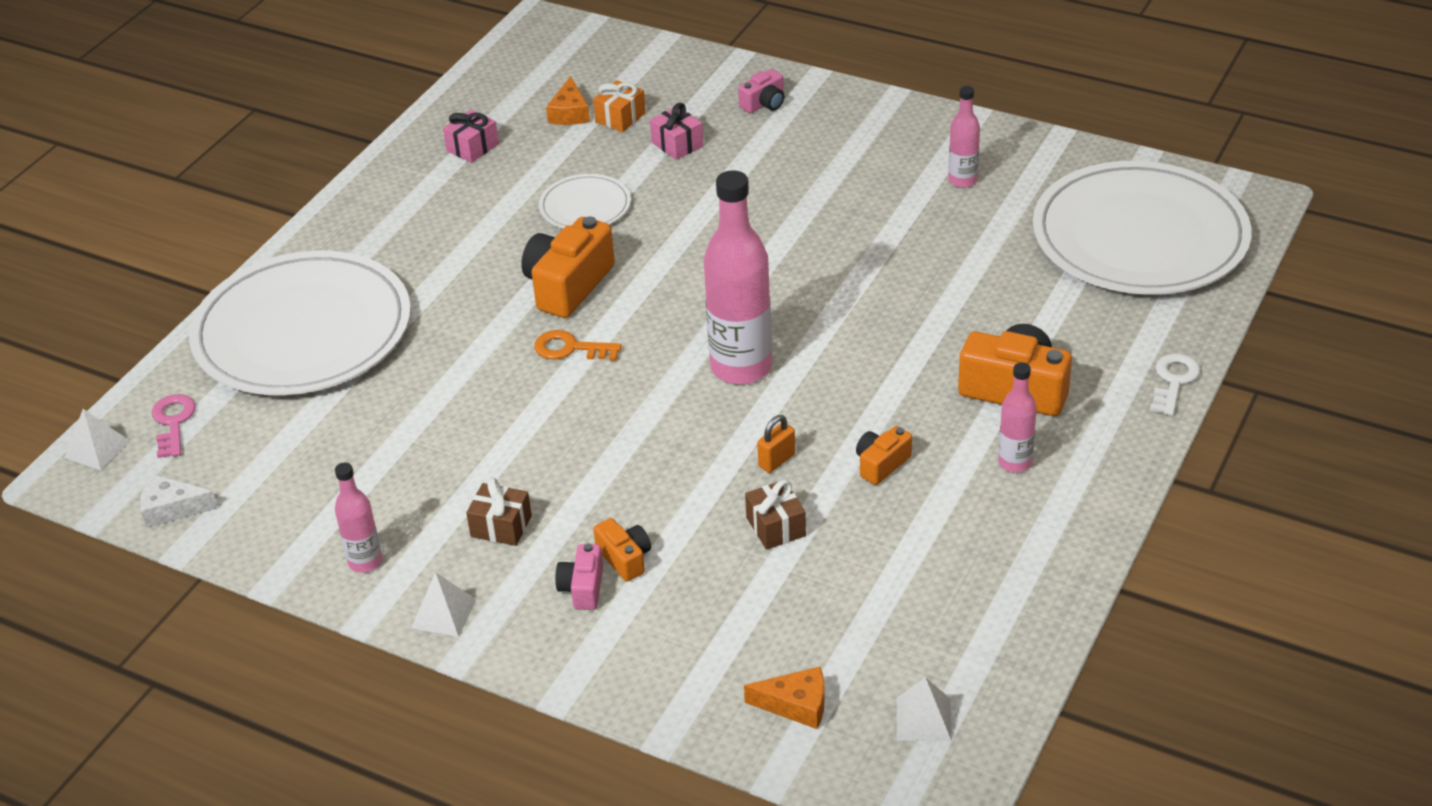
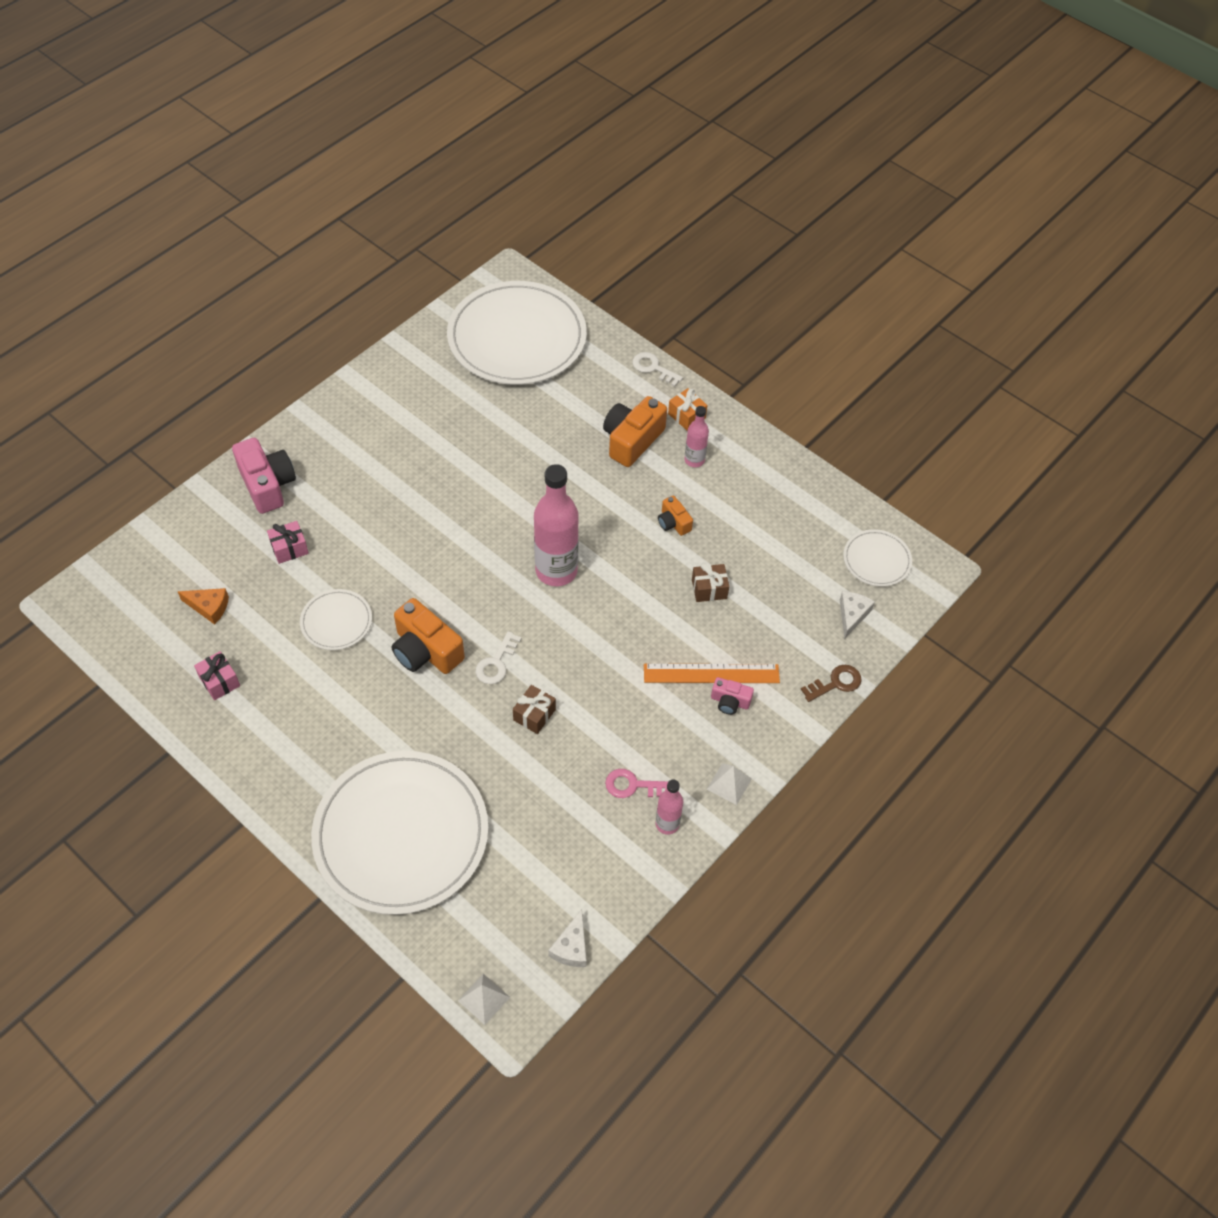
camera: 80 degrees left, 15 degrees up
(173, 422) = (473, 939): pink key -> pink key (633, 785)
(501, 526) = (660, 737): brown gift -> brown gift (534, 715)
(570, 348) = (496, 663): orange key -> white key
(620, 117) = (234, 576): orange gift -> orange gift (686, 416)
(625, 558) = (711, 673): orange camera -> orange ruler
(656, 706) = (836, 683): none -> brown key
(764, 103) = (267, 485): pink camera -> pink camera, size x1.88
(776, 460) = (651, 574): orange padlock -> none
(796, 705) = (852, 615): orange cheese -> white cheese
(923, 719) = (876, 560): white pyramid -> white plate
(962, 180) = (417, 403): pink bottle -> none

